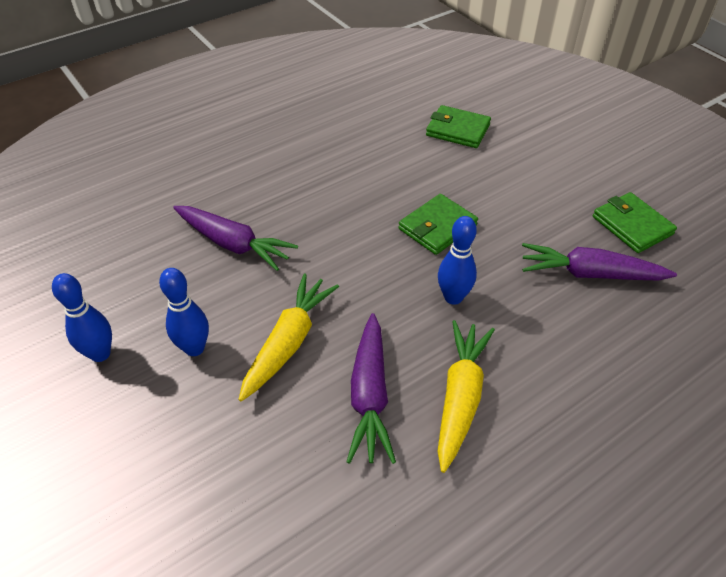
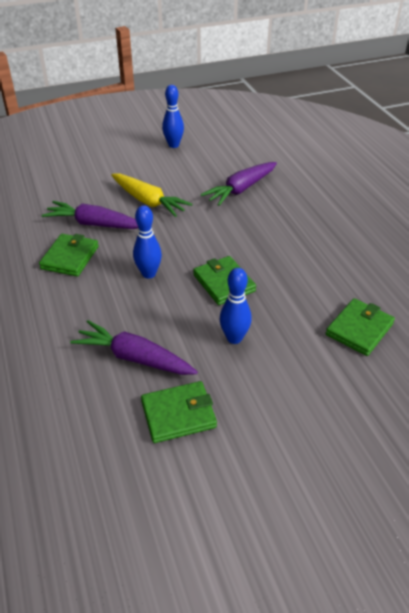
camera: 105 degrees right, 5 degrees down
(194, 348) = (161, 171): blue bowling pin -> blue bowling pin (234, 338)
(460, 397) = (70, 257): yellow carrot -> green wallet
(590, 274) = (134, 358): purple carrot -> purple carrot turned 90 degrees counterclockwise

